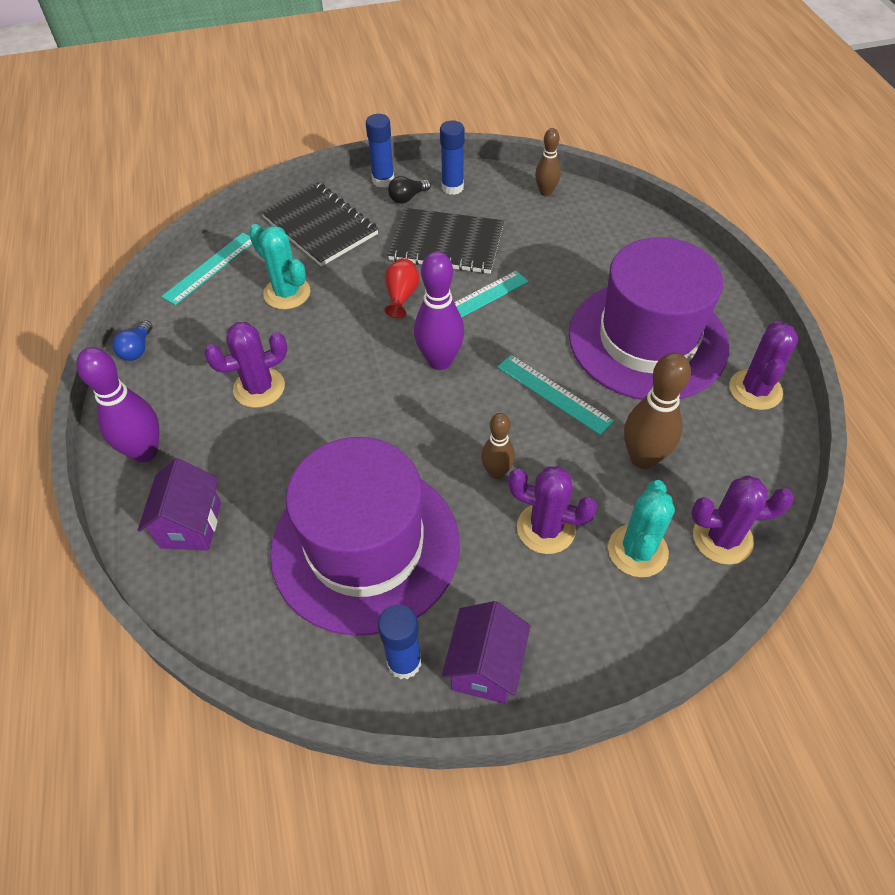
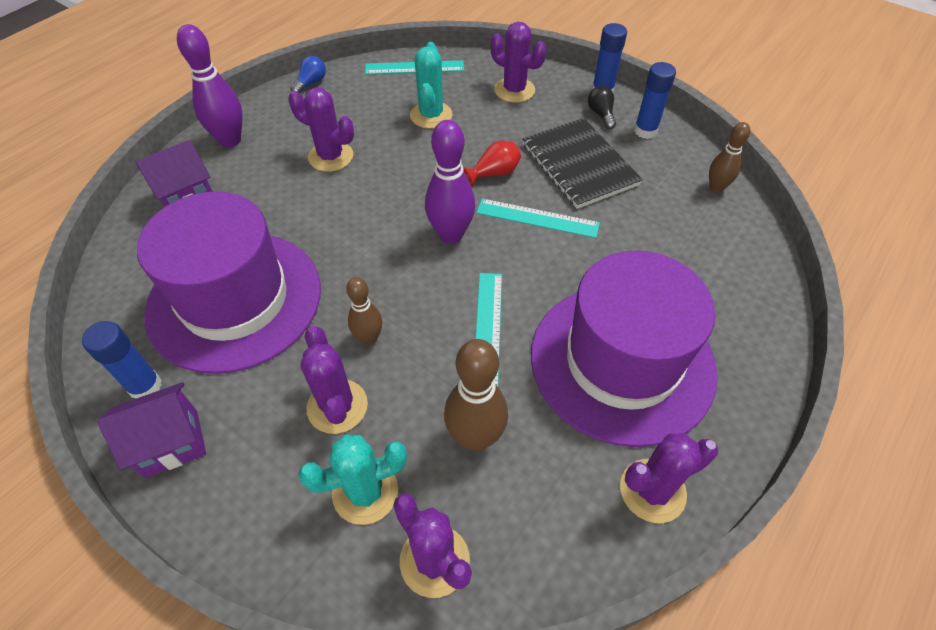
camera: 50 degrees right, 0 degrees up
(137, 349) = (311, 83): blue light bulb -> blue light bulb turned 150 degrees clockwise
(320, 226) = (514, 90): black notebook -> purple cactus
(407, 198) = (601, 114): black light bulb -> black light bulb turned 60 degrees clockwise

